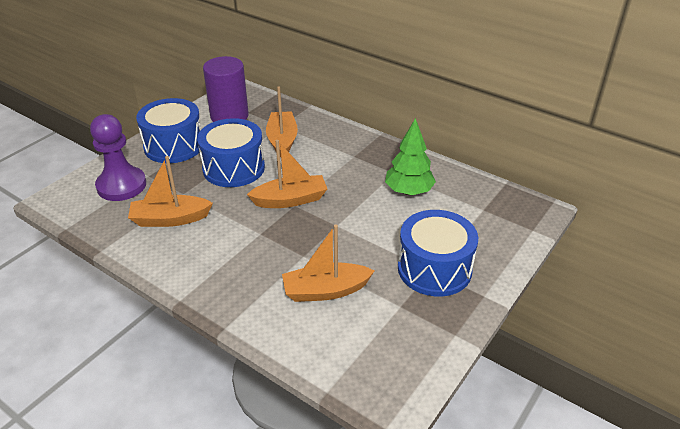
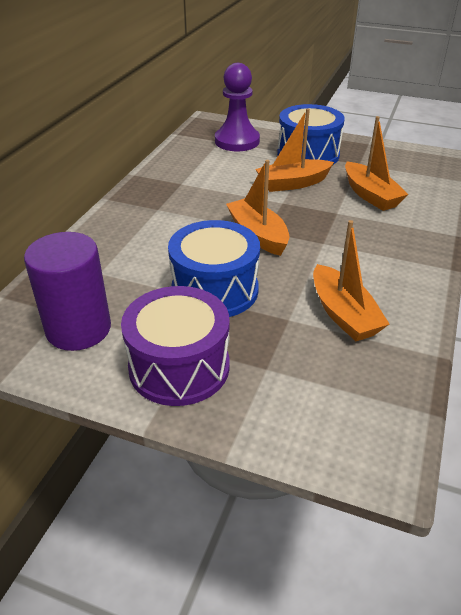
camera: 105 degrees left, 0 degrees up
(121, 185) = (304, 390): purple pawn -> purple pawn (237, 141)
(174, 146) = (179, 366): blue drum -> purple drum
(282, 140) = (137, 264): orange boat -> orange boat (292, 183)
(408, 191) = (210, 173): green tree -> none

